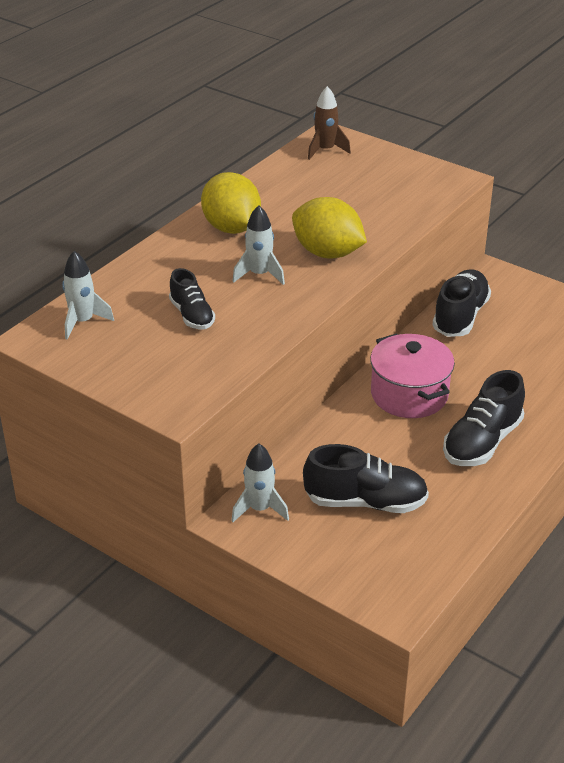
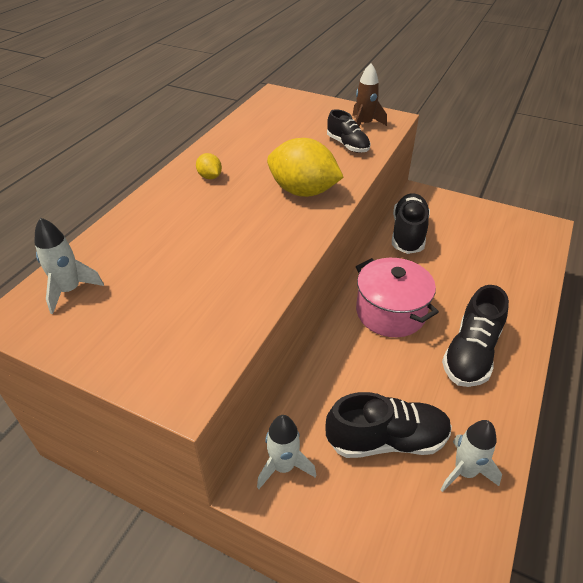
camera: 10 degrees left, 5 degrees up
(192, 315) = (185, 269): black shoe -> black shoe (347, 145)
(231, 228) = (210, 177): yellow lemon -> yellow lemon, size x0.46
(259, 274) = (245, 219): white rocket -> white rocket (464, 471)
(325, 150) = (276, 105): brown rocket -> brown rocket (364, 125)

